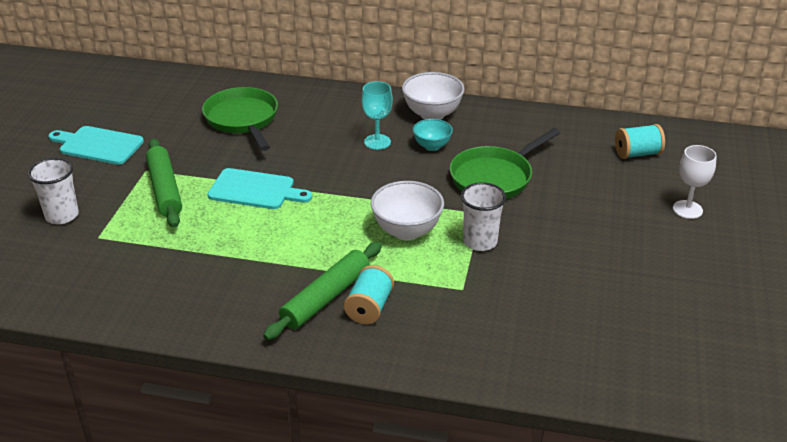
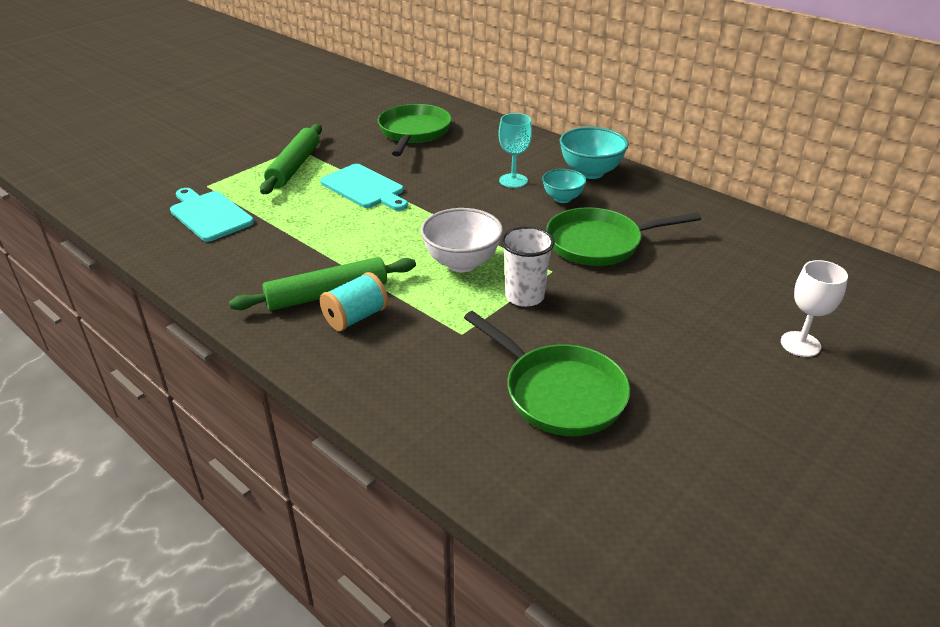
camera: 30 degrees right, 0 degrees up
(62, 215) = (200, 162): white cup -> none
(98, 145) = (282, 121): turquoise cutting board -> turquoise cutting board (209, 215)
(432, 114) = (590, 172): white bowl -> turquoise bowl
(569, 306) = (559, 393): none -> green pan
(637, 154) = (787, 269): turquoise spool -> none

